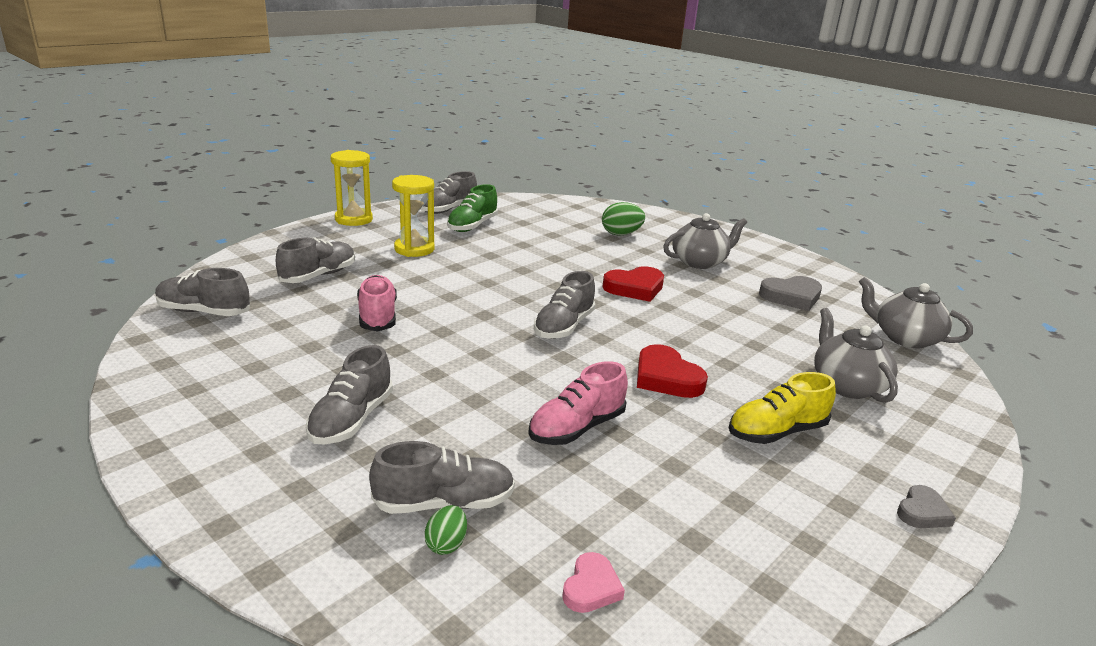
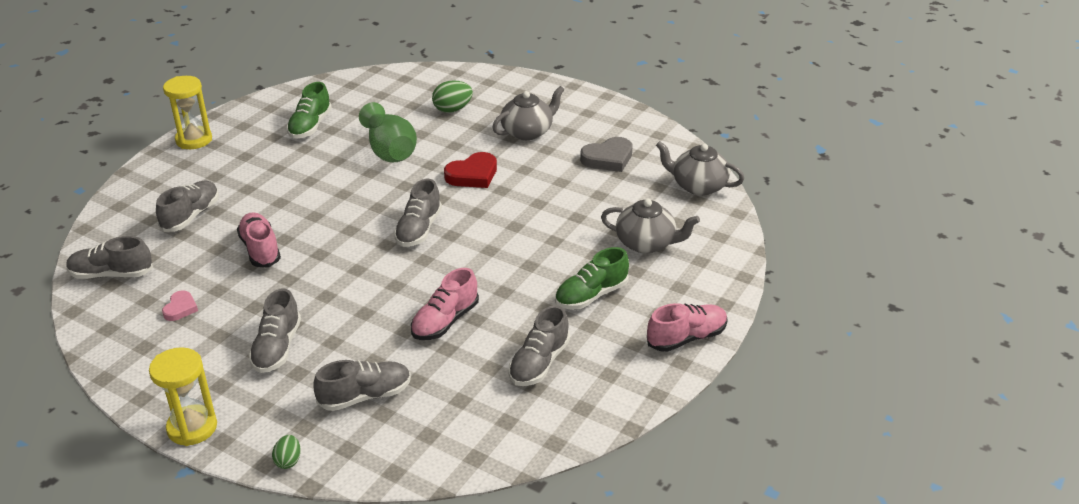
camera: 10 degrees left, 10 degrees up
(414, 249) = (265, 167): yellow hourglass -> yellow hourglass (192, 427)
(446, 544) = (374, 423): green egg -> green egg (288, 461)
(448, 209) = (280, 108): grey shoe -> grey shoe (539, 363)
(547, 255) = (389, 150): none -> green vase
(591, 587) = (472, 430): pink heart -> pink heart (180, 308)
(666, 378) = (507, 264): red heart -> none
(776, 432) = (591, 295): yellow shoe -> green shoe
(847, 385) = (646, 243): grey teapot -> grey teapot turned 135 degrees clockwise
(922, 512) = (686, 338): grey heart -> pink shoe

